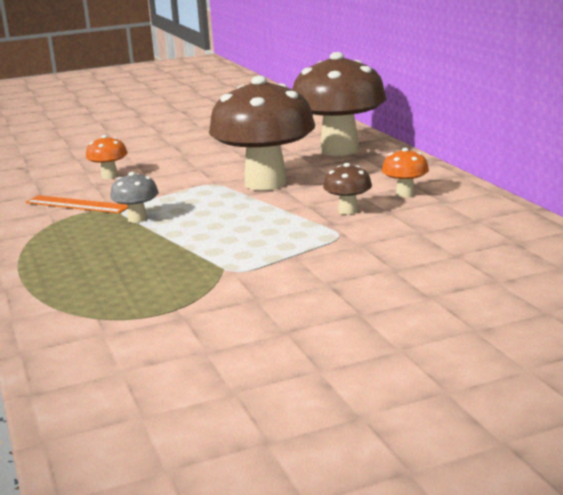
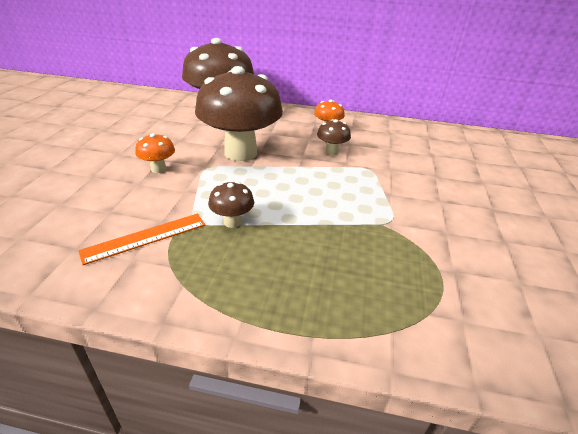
camera: 60 degrees left, 15 degrees up
(109, 176) = (100, 198): orange mushroom -> orange mushroom (158, 169)
(137, 219) = (232, 222): grey mushroom -> brown mushroom

